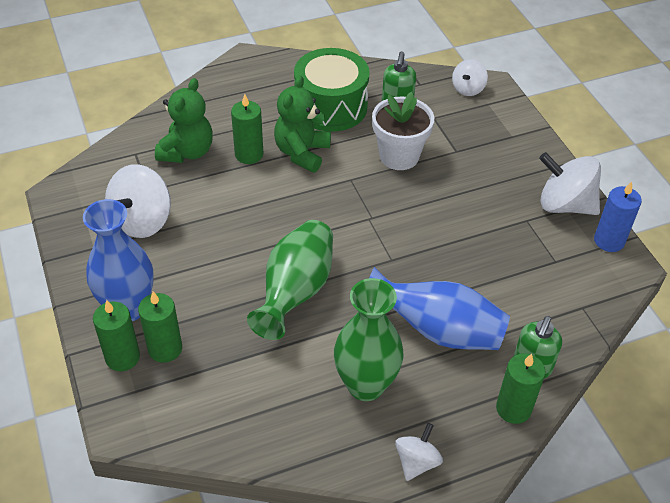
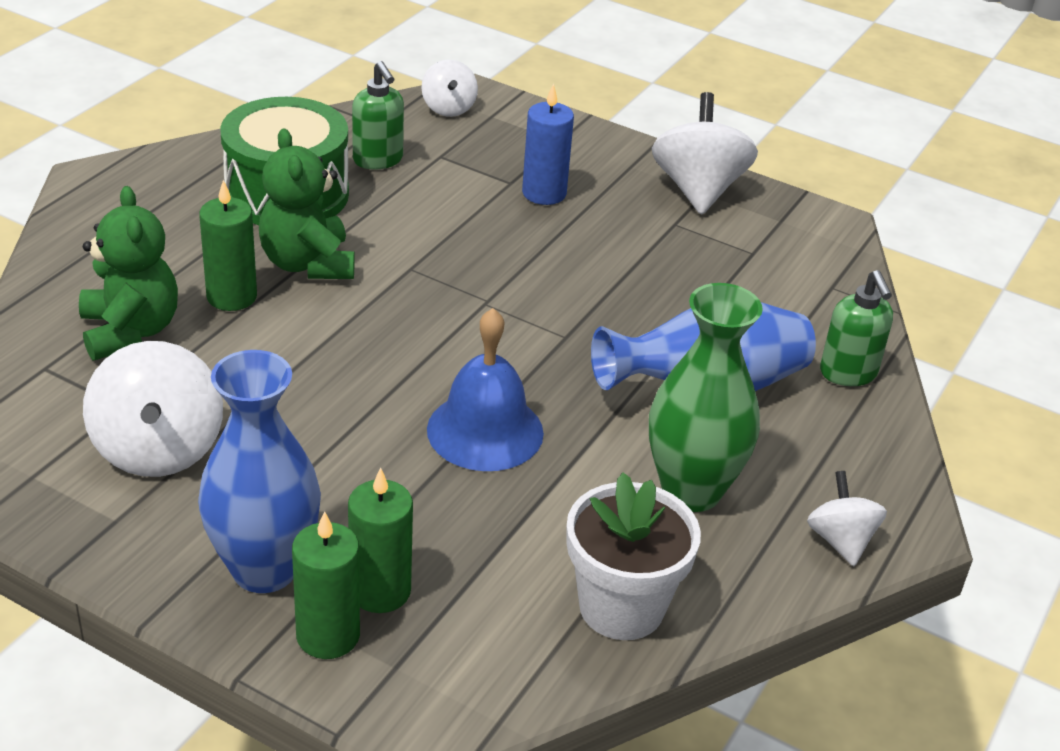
camera: 40 degrees left, 10 degrees down
(295, 292) = (485, 431): green vase -> blue bell
(399, 156) = (445, 216): white flower pot -> white flower pot (621, 607)
(513, 408) = (877, 426): green candle -> none
(564, 205) = (698, 189): white spinning top -> white spinning top turned 105 degrees clockwise
(609, 241) = (785, 207): blue candle -> blue candle (544, 193)

